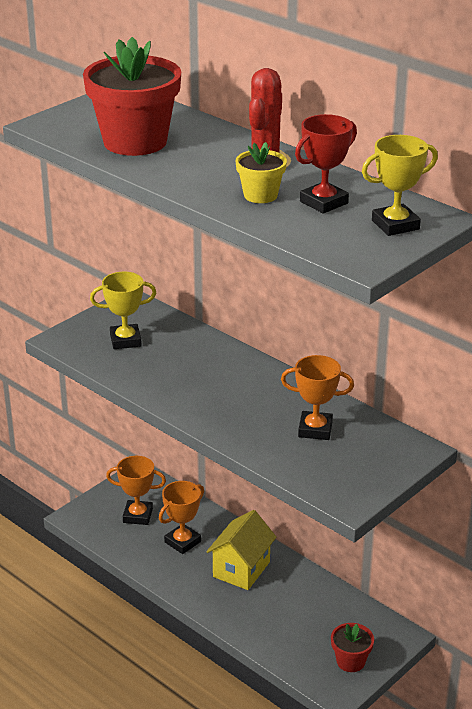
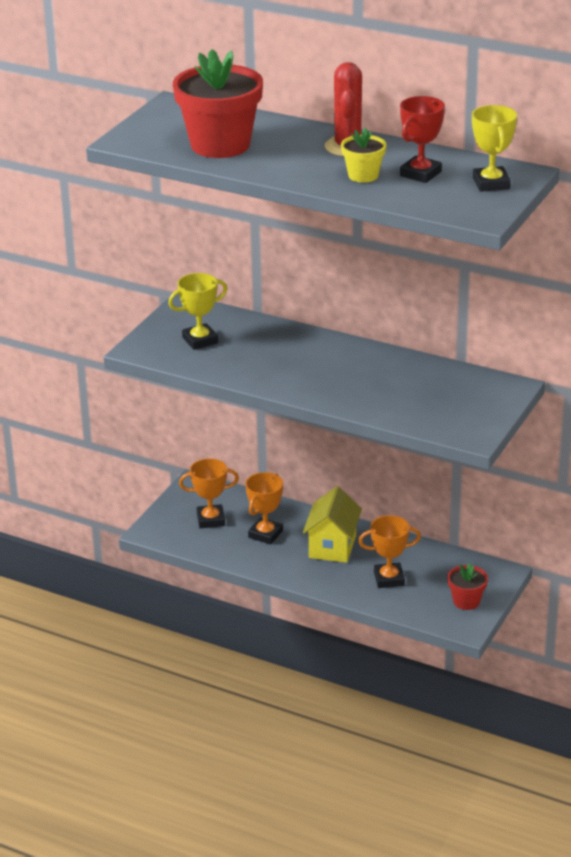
camera: 15 degrees left, 0 degrees up
(315, 429) = (415, 386): orange trophy -> orange trophy (389, 579)
(395, 225) = (491, 183): yellow trophy -> yellow trophy turned 60 degrees counterclockwise

